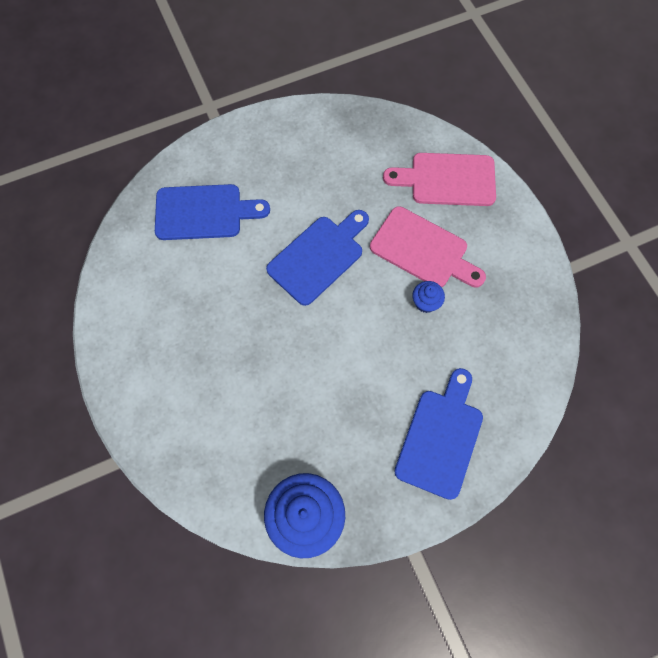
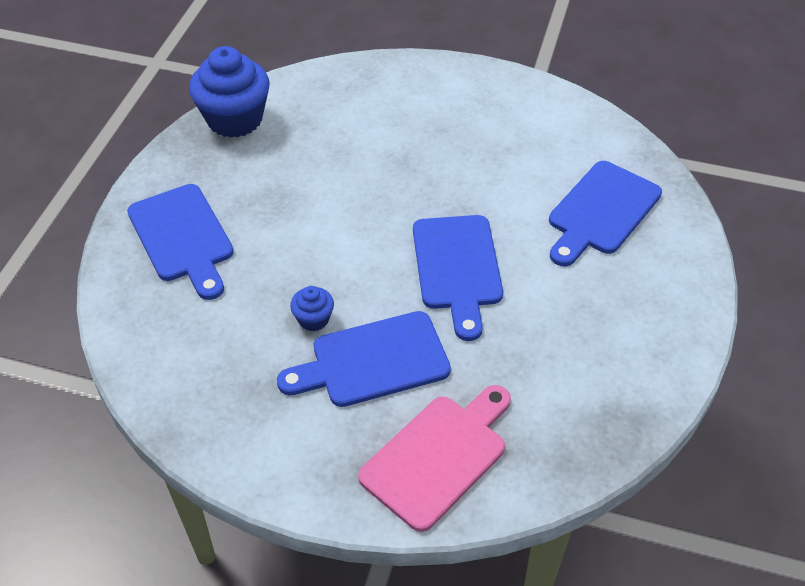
camera: 130 degrees right, 20 degrees down
(423, 250) = (373, 361): pink cutting board -> blue cutting board

